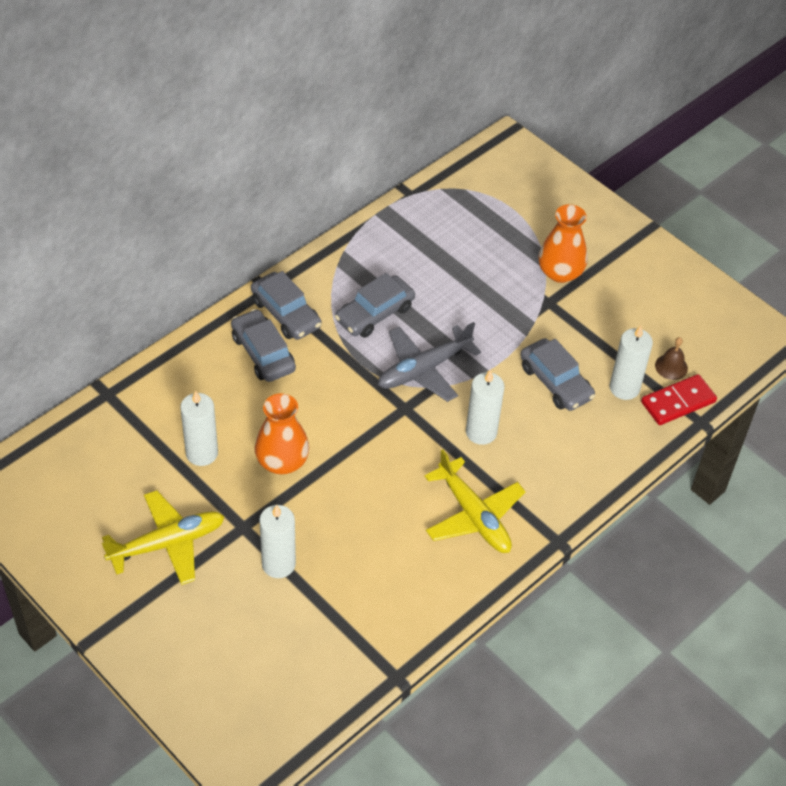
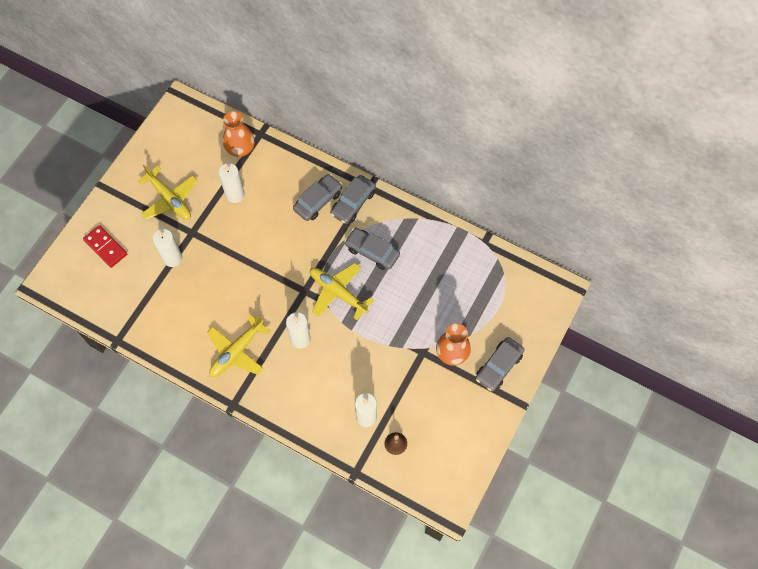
camera: 75 degrees right, 15 degrees up
(282, 461) = (242, 237): orange vase -> orange vase (240, 148)
(424, 369) = (338, 292): grey plane -> yellow plane
(555, 382) = (356, 373): grey car -> grey car (498, 366)
(678, 402) = (367, 454): red domino -> red domino (106, 247)

